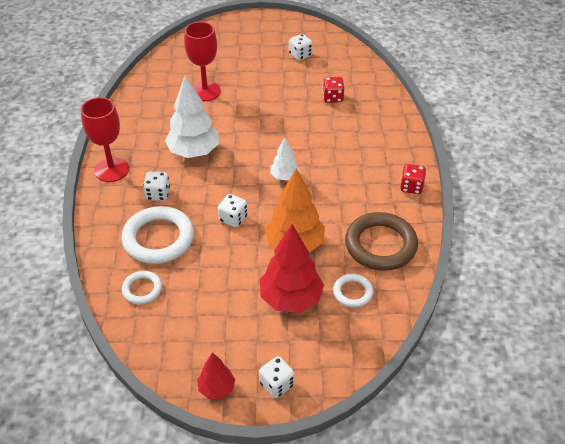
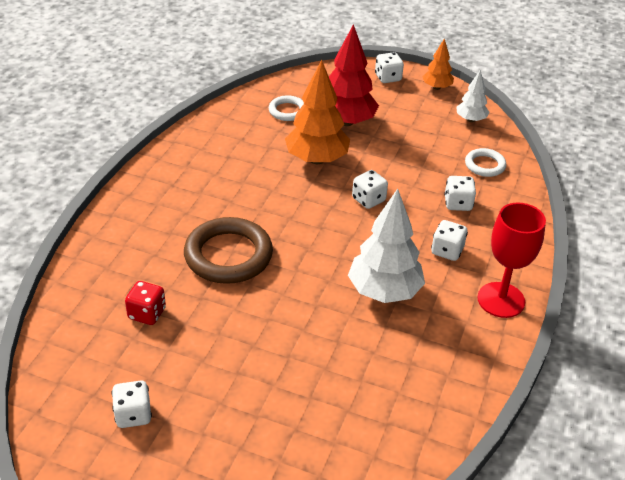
camera: 160 degrees left, 5 degrees down
(158, 238) = (458, 204): white ring -> white dice
(205, 91) = (329, 390): red goblet -> none
(216, 388) = (436, 87): red tree -> orange tree
(284, 176) = (286, 226): white tree -> white tree (471, 119)
(380, 245) = (233, 136): brown ring -> brown ring (228, 255)
(411, 187) = (153, 174): red dice -> none

